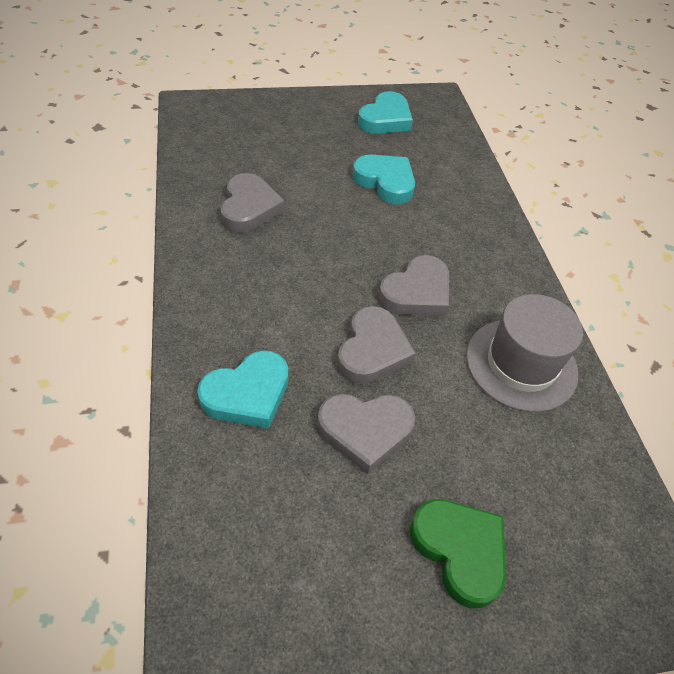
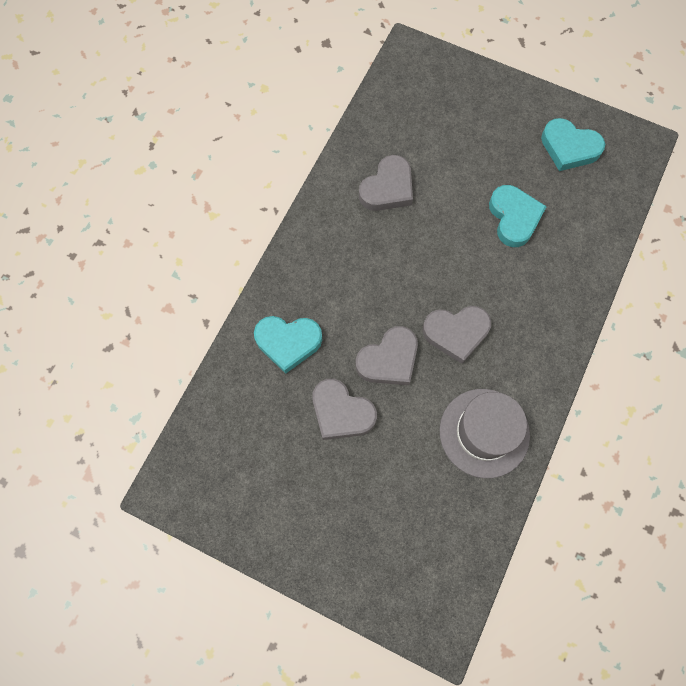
camera: 40 degrees right, 20 degrees up
(385, 119) = (569, 147): turquoise heart -> turquoise heart turned 45 degrees clockwise
(460, 550) = (340, 518): green heart -> none

